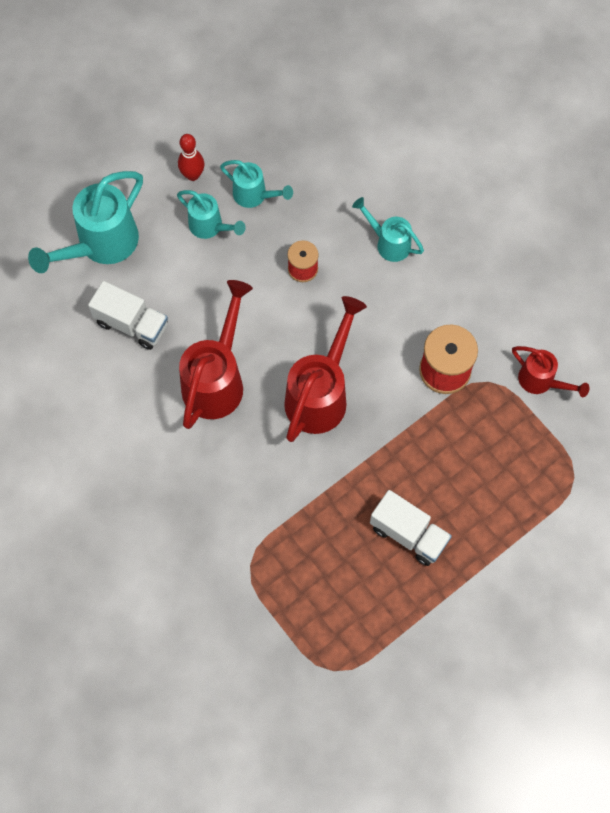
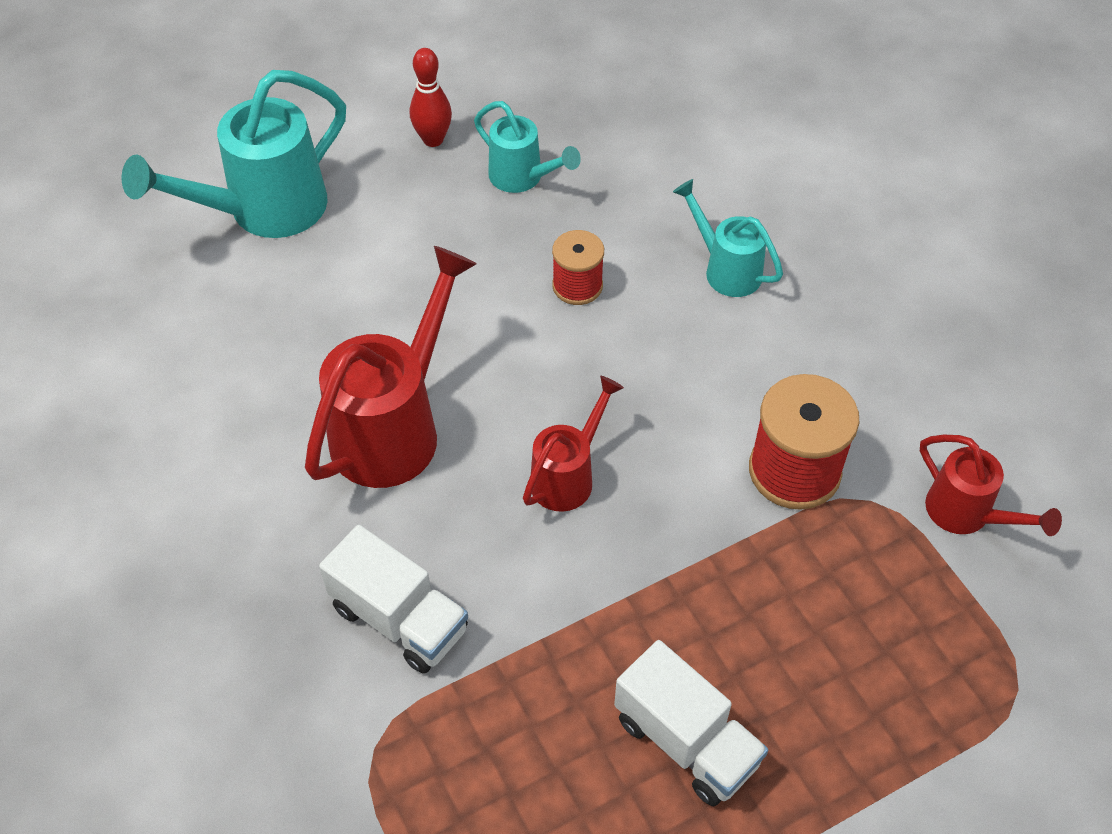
camera: 10 degrees right, 15 degrees down
(132, 324) = (278, 325): white truck -> white truck (399, 619)
(210, 227) = (441, 209): turquoise watering can -> none
(320, 394) = (568, 476): red watering can -> red watering can, size x0.57

